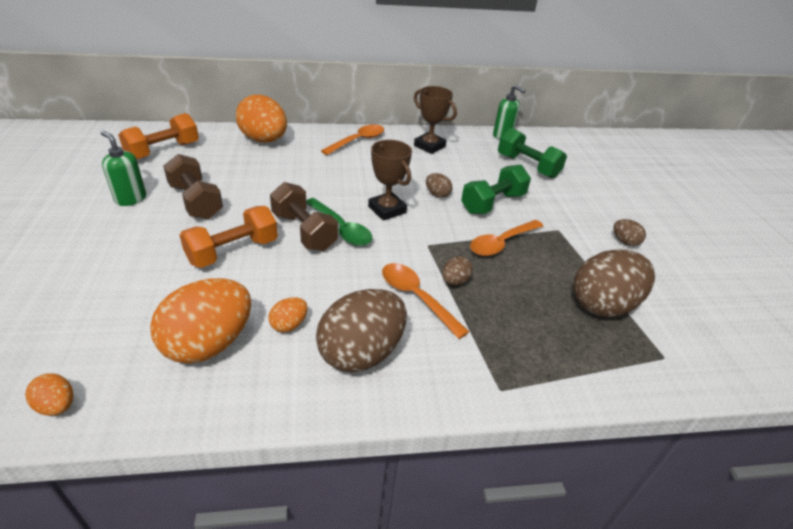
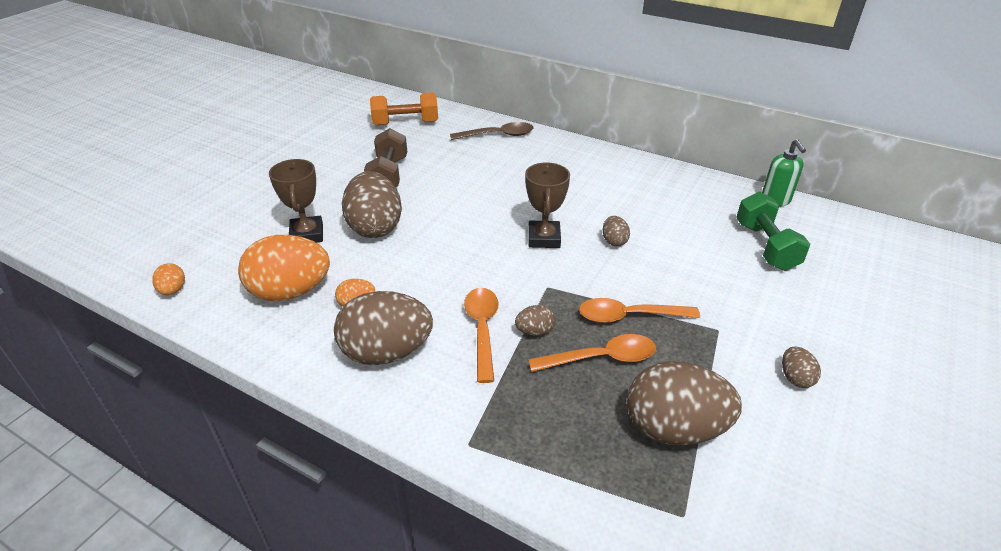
camera: 40 degrees right, 0 degrees up
(130, 199) = (345, 158): green soap dispenser -> none
(233, 251) = (375, 227): orange dumbbell -> brown egg
(264, 140) = (498, 135): orange egg -> brown spoon
(304, 231) = (447, 231): brown dumbbell -> none
(341, 228) = (482, 241): green spoon -> none
(358, 141) = (589, 160): orange spoon -> orange spoon (601, 358)
(429, 146) = (664, 187): brown trophy -> brown trophy (307, 234)
(493, 203) = (668, 272): green dumbbell -> none

